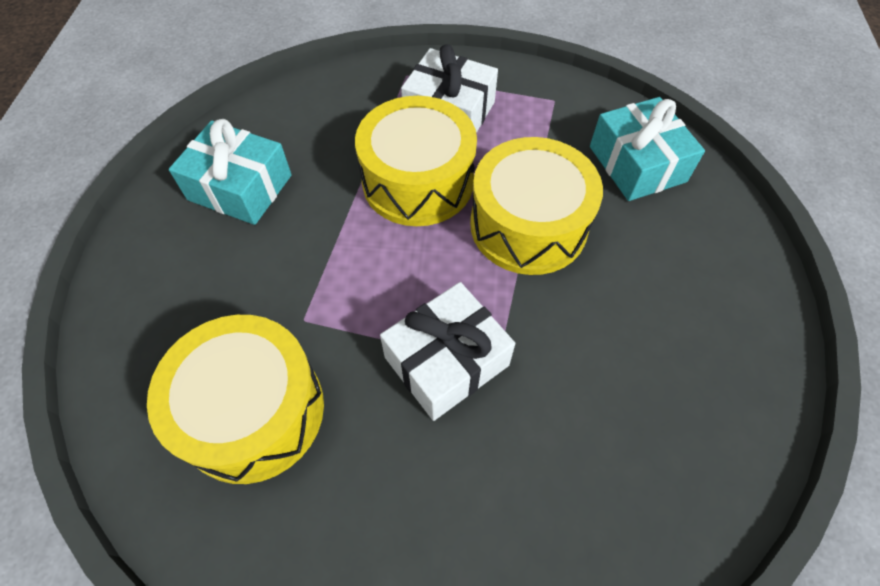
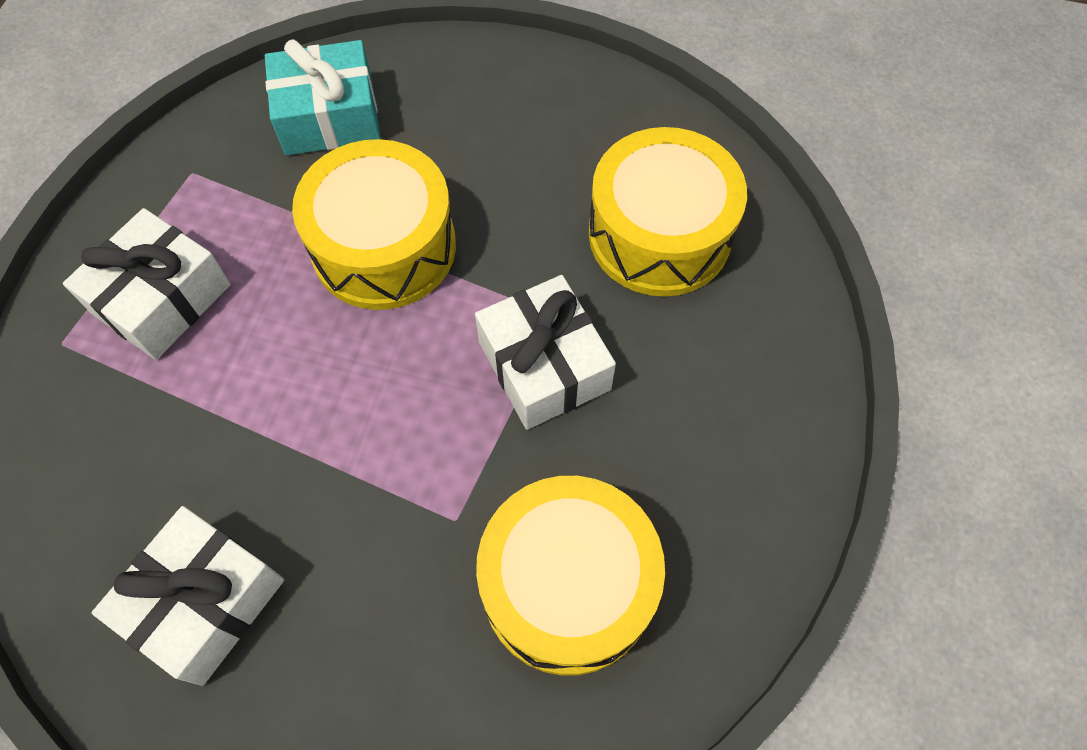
camera: 80 degrees left, 5 degrees up
(240, 187) = (205, 602): turquoise gift -> white gift
(418, 181) = (275, 357): yellow drum -> yellow drum (659, 234)

